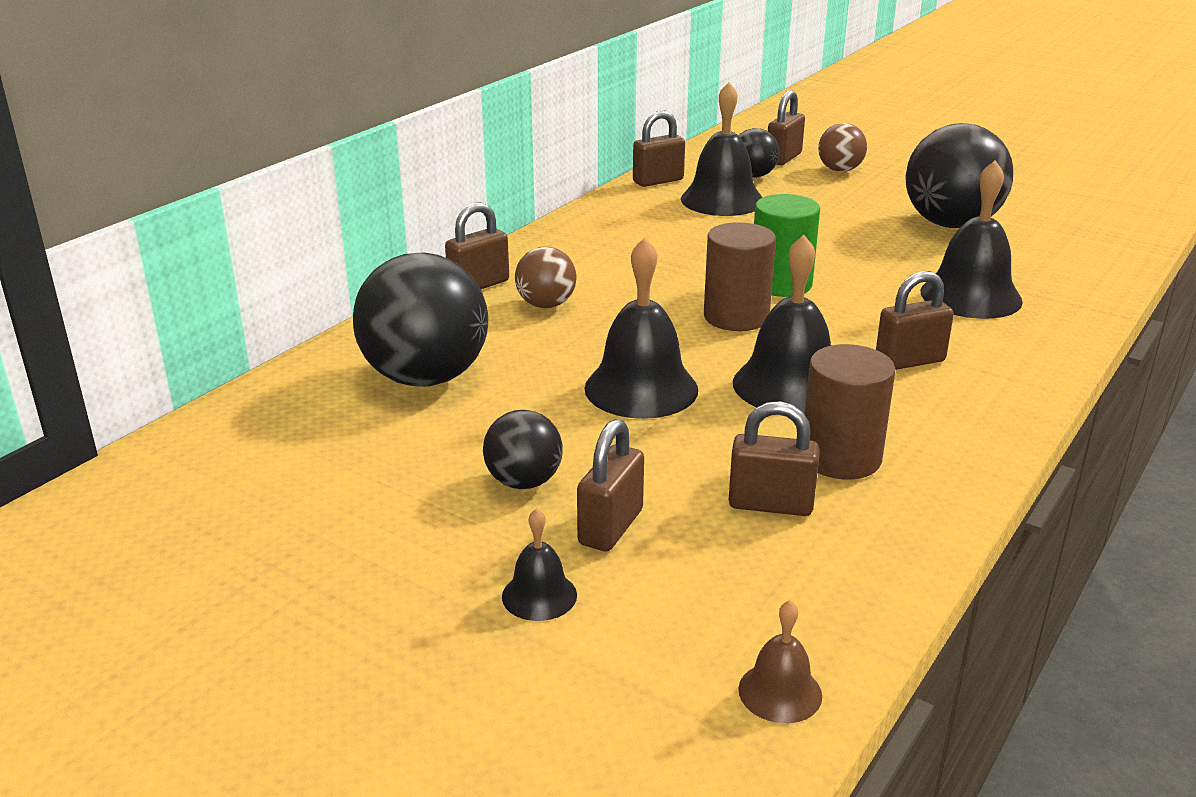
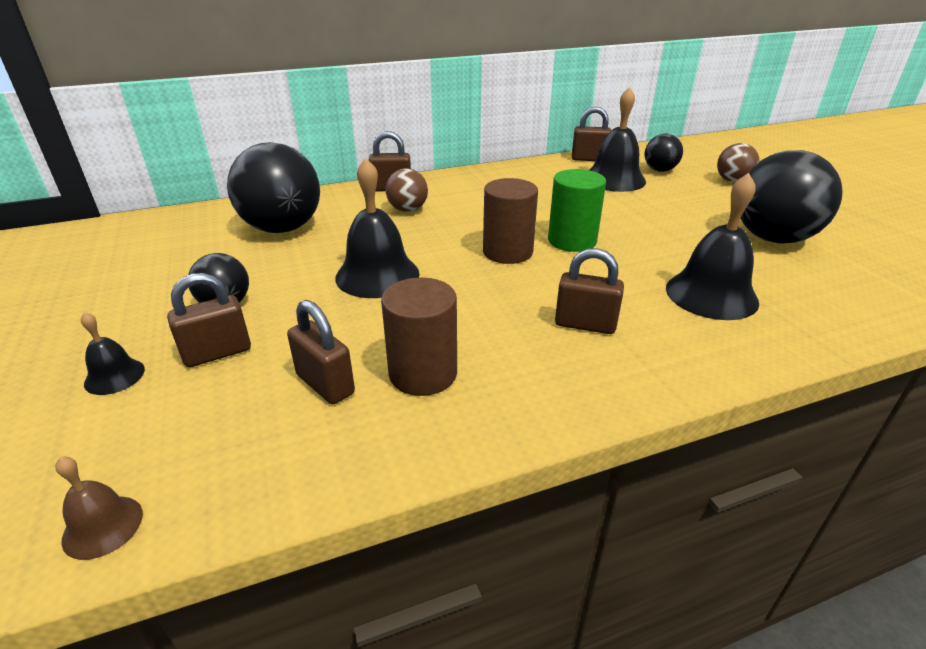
camera: 35 degrees right, 5 degrees up
(783, 158) = (699, 164): brown padlock -> none
(789, 385) = (470, 308): black bell -> none

